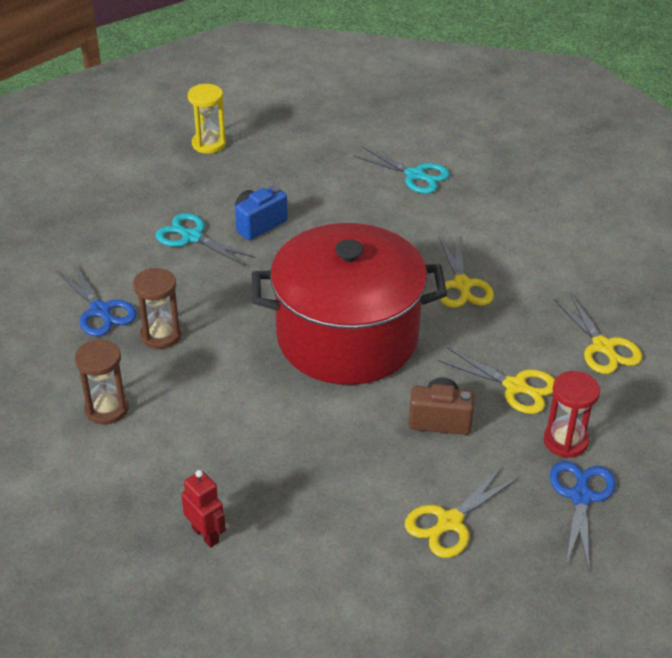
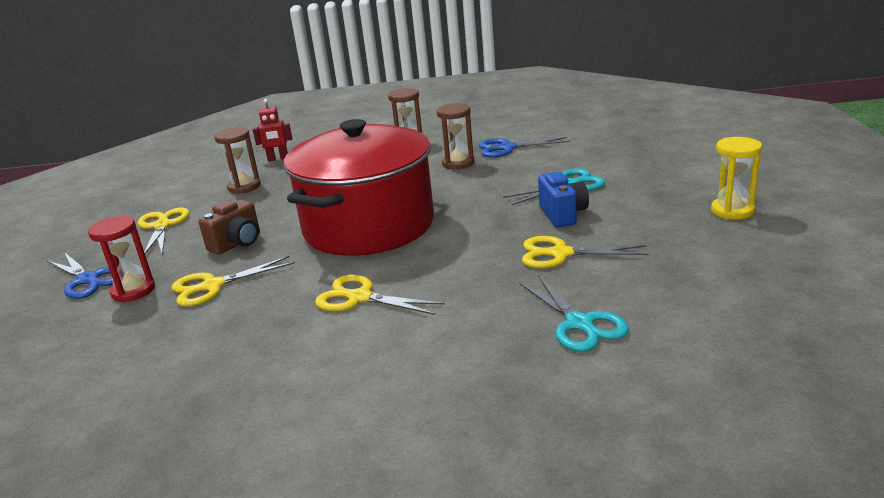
camera: 125 degrees right, 15 degrees down
(311, 511) = (244, 187): none -> brown hourglass
(416, 175) = (580, 324): turquoise scissors -> turquoise scissors turned 90 degrees counterclockwise
(603, 347) = (174, 354): yellow scissors -> yellow scissors (559, 254)

